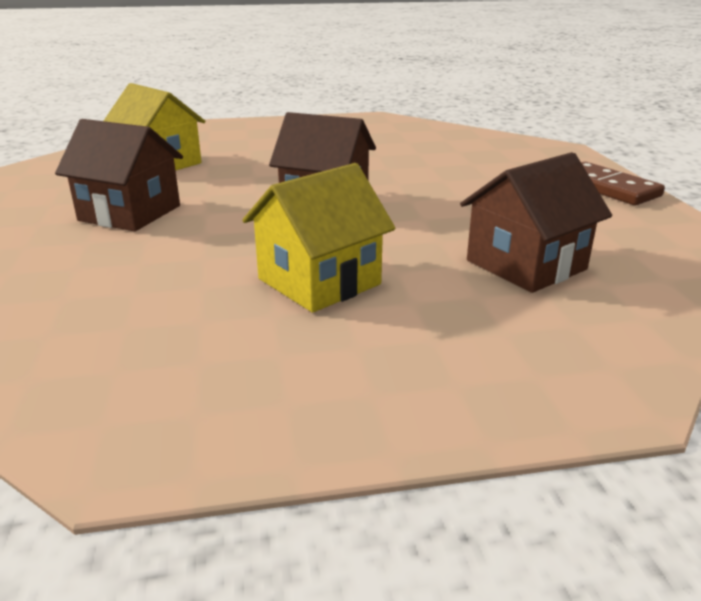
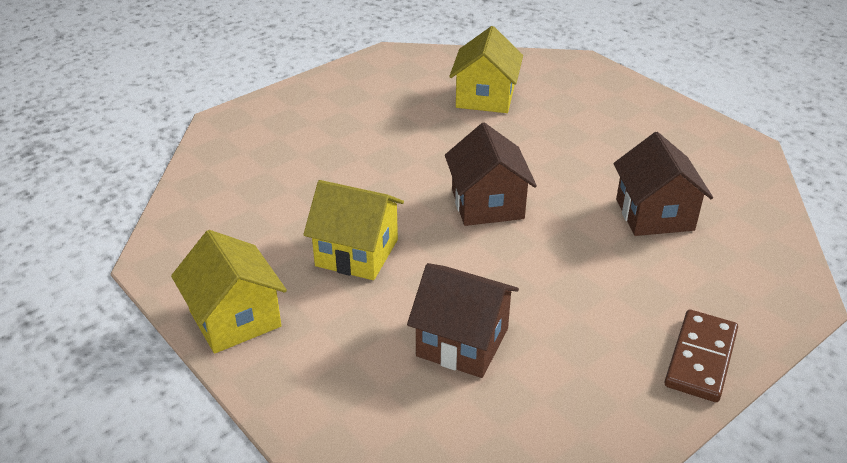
camera: 60 degrees right, 10 degrees up
(130, 213) = (389, 132): brown house -> brown house (654, 214)
(358, 402) = (235, 319): none -> yellow house

